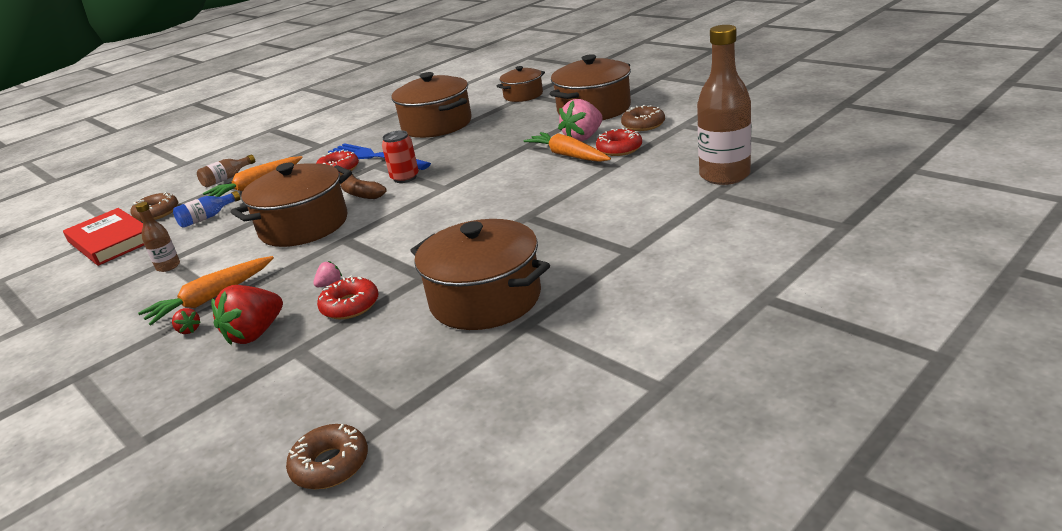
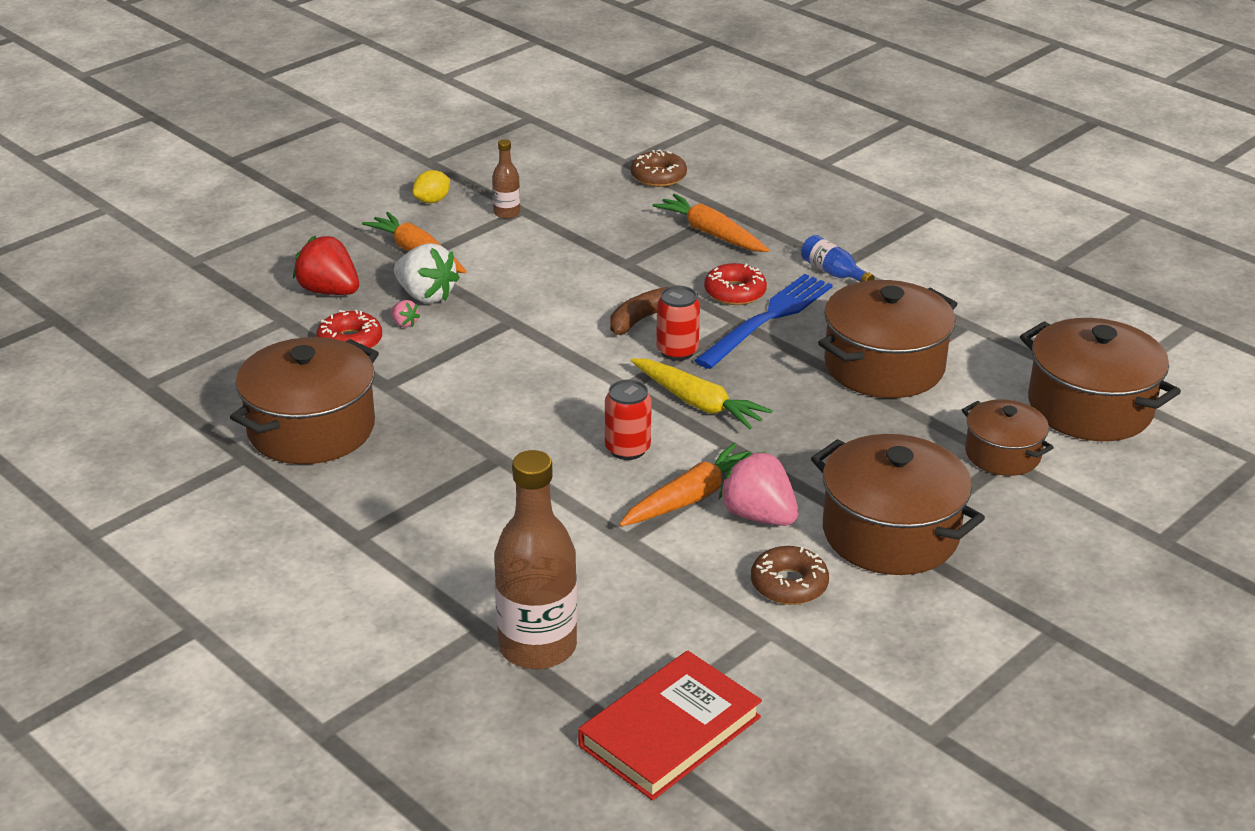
camera: 85 degrees right, 5 degrees up
(111, 241) = (593, 163): red book -> red book (670, 731)
(116, 307) = (432, 201): none -> yellow lemon
(189, 330) = (360, 252): red strawberry -> none
(207, 217) = (626, 214): blue bottle -> blue bottle (833, 273)
(226, 178) = (747, 207): brown bottle -> none
(288, 282) = (425, 295): none -> white strawberry
(304, 226) = (563, 287): brown pot -> brown pot (1090, 407)
(330, 465) = (103, 358): brown donut -> none
(467, 165) = (697, 403): none -> yellow carrot
(517, 178) = (627, 449): none -> red can
(619, 149) = (692, 550): red donut -> none

